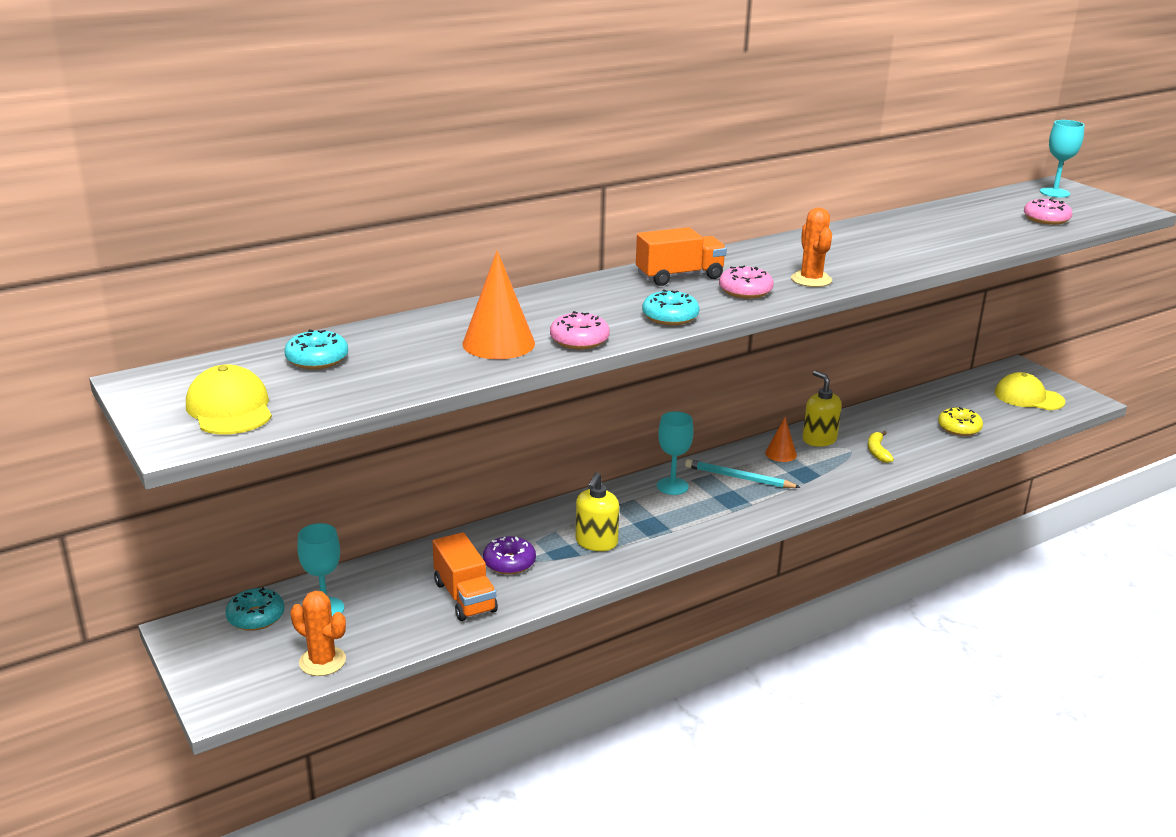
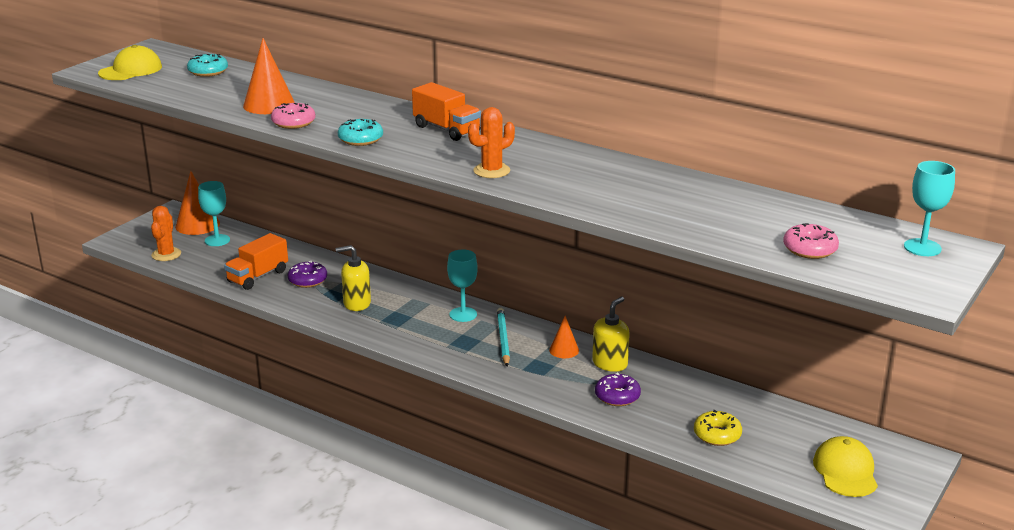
camera: 65 degrees right, 0 degrees up
(256, 617) = (197, 225): turquoise donut -> orange cone
(745, 291) = (439, 153): pink donut -> none
(877, 452) = (617, 396): yellow banana -> purple donut

